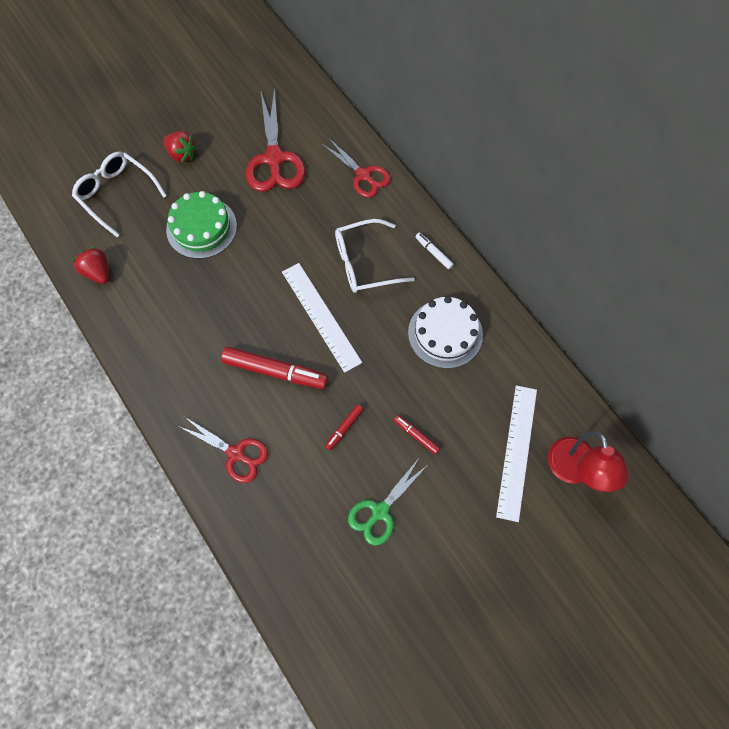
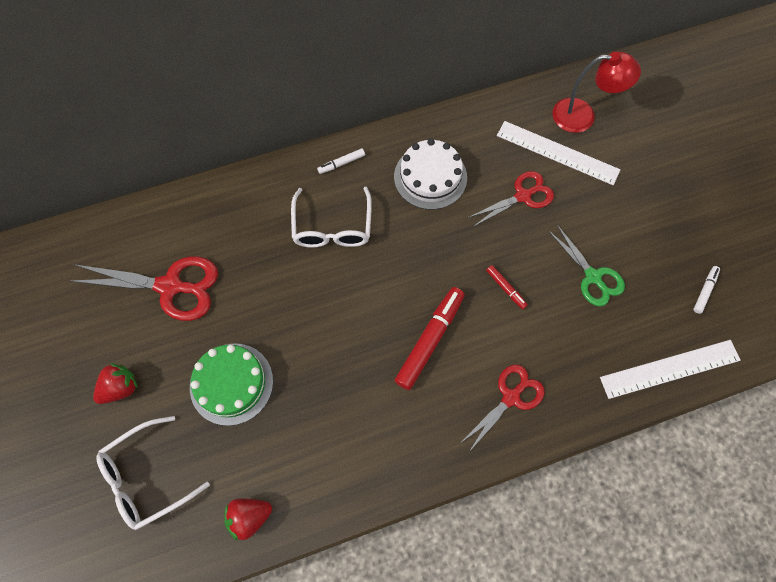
camera: 75 degrees left, 0 degrees up
(321, 316) = (380, 282): white ruler -> white ruler (670, 368)
(363, 175) = (228, 203): red scissors -> red scissors (523, 196)
(396, 635) = (704, 291): none -> white marker
(416, 435) = (526, 228): red marker -> none

